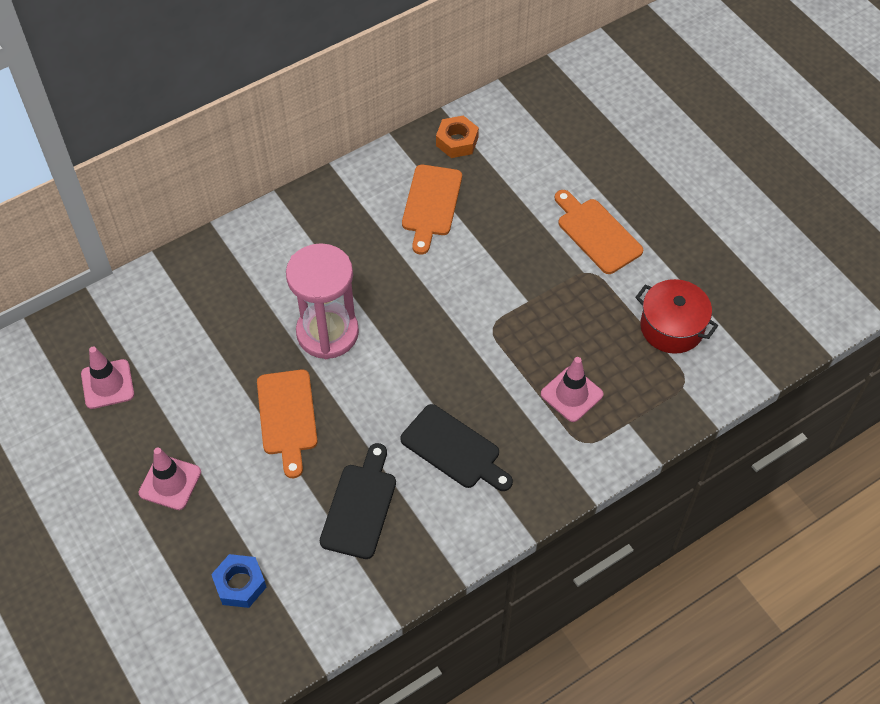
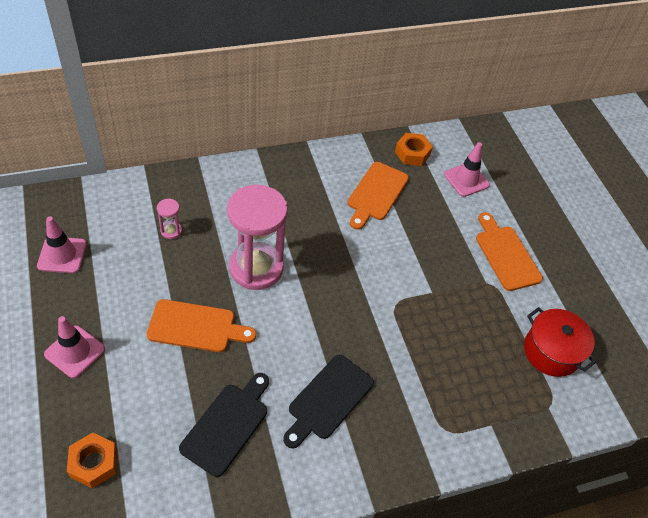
camera: 10 degrees right, 5 degrees down
(216, 319) = (171, 231): none -> pink hourglass
(240, 584) = (94, 463): blue nut -> orange nut
(287, 417) = (196, 327): orange cutting board -> orange cutting board turned 90 degrees counterclockwise
(454, 449) = (328, 399): black cutting board -> black cutting board turned 75 degrees clockwise
(571, 394) = (447, 383): pink traffic cone -> pink traffic cone (466, 180)

